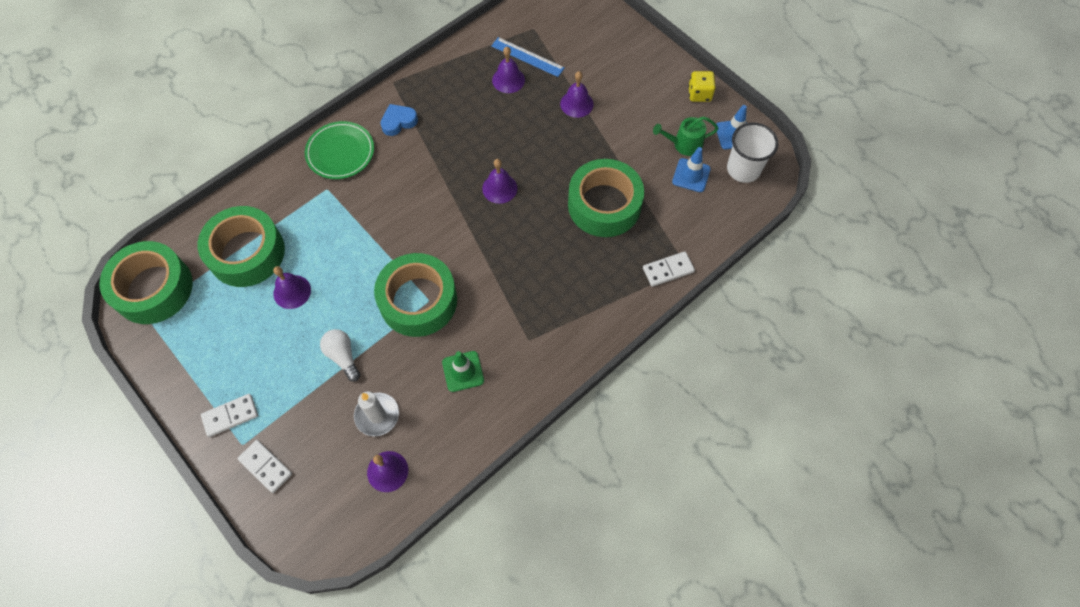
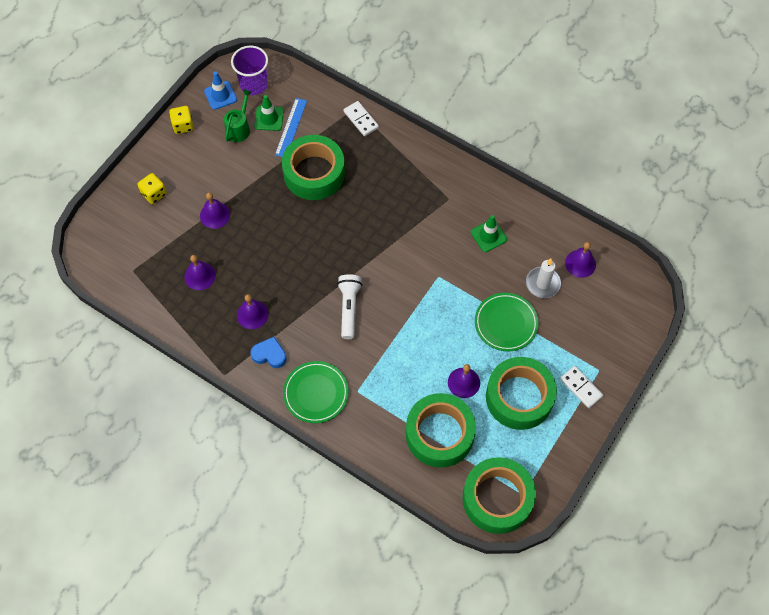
camera: 105 degrees left, 0 degrees up
(265, 467) = (608, 347): white domino -> none
(343, 356) = (506, 323): white light bulb -> green plate
(398, 122) = (269, 354): blue heart -> blue heart turned 150 degrees clockwise
(418, 300) = (441, 284): green tape -> green tape (519, 397)
(422, 202) = (349, 308): none -> white flashlight
(499, 188) = (319, 253): purple bell -> purple bell (252, 314)
(527, 57) = (169, 267): blue ruler -> blue ruler (291, 127)
(618, 57) = (154, 194): none -> yellow dice
(684, 144) = (239, 128): green watering can -> green watering can turned 135 degrees counterclockwise
(691, 175) = (269, 118): blue traffic cone -> green traffic cone
(743, 169) = (253, 84): white cup -> purple cup

